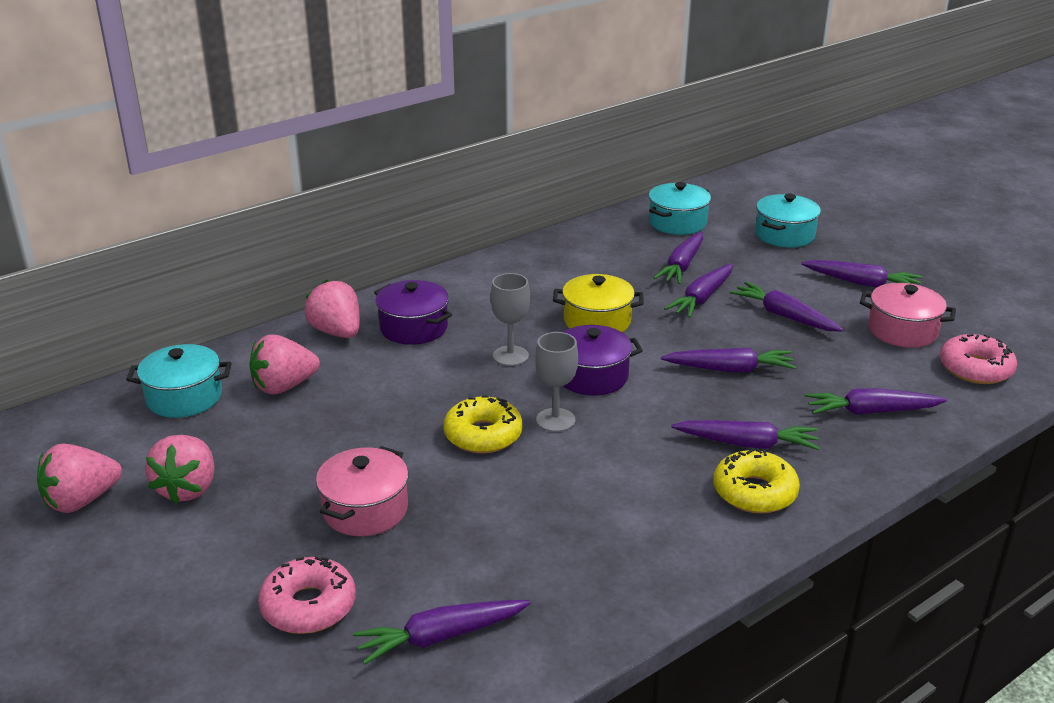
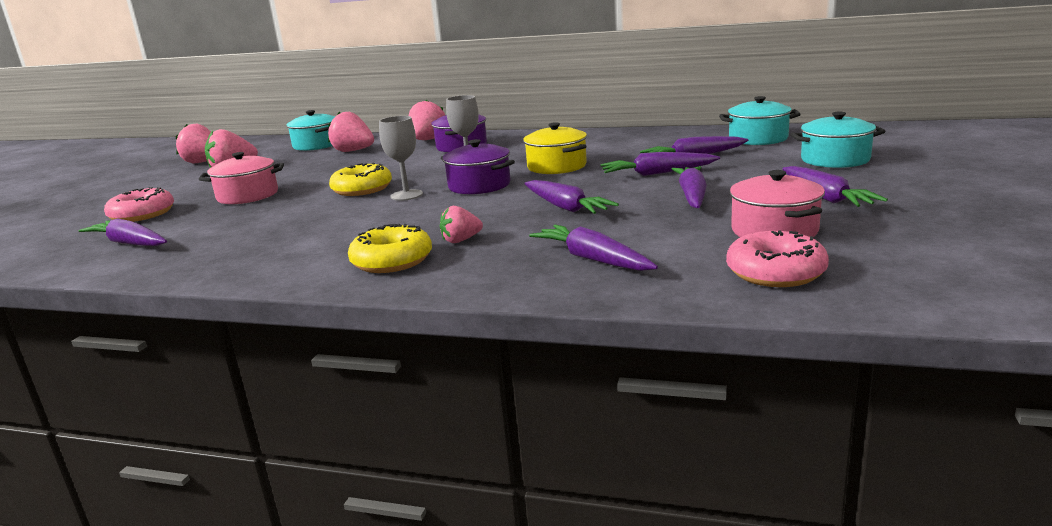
camera: 55 degrees right, 10 degrees down
(747, 444) = (461, 240): purple carrot -> pink strawberry

